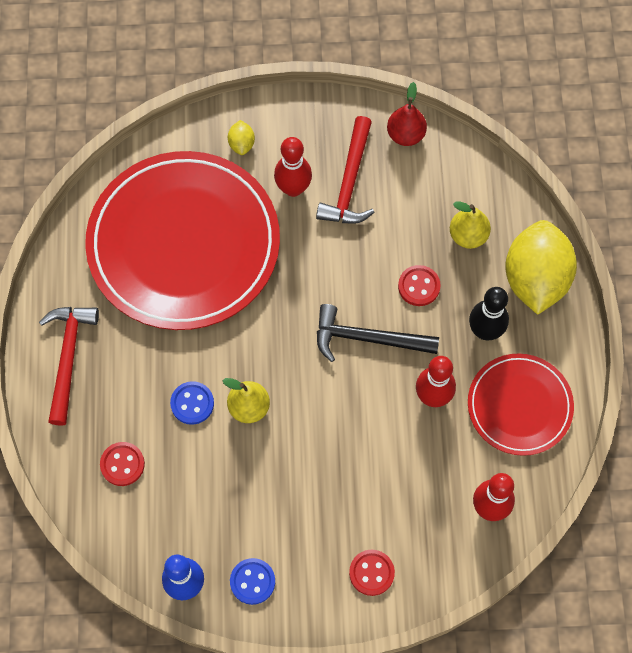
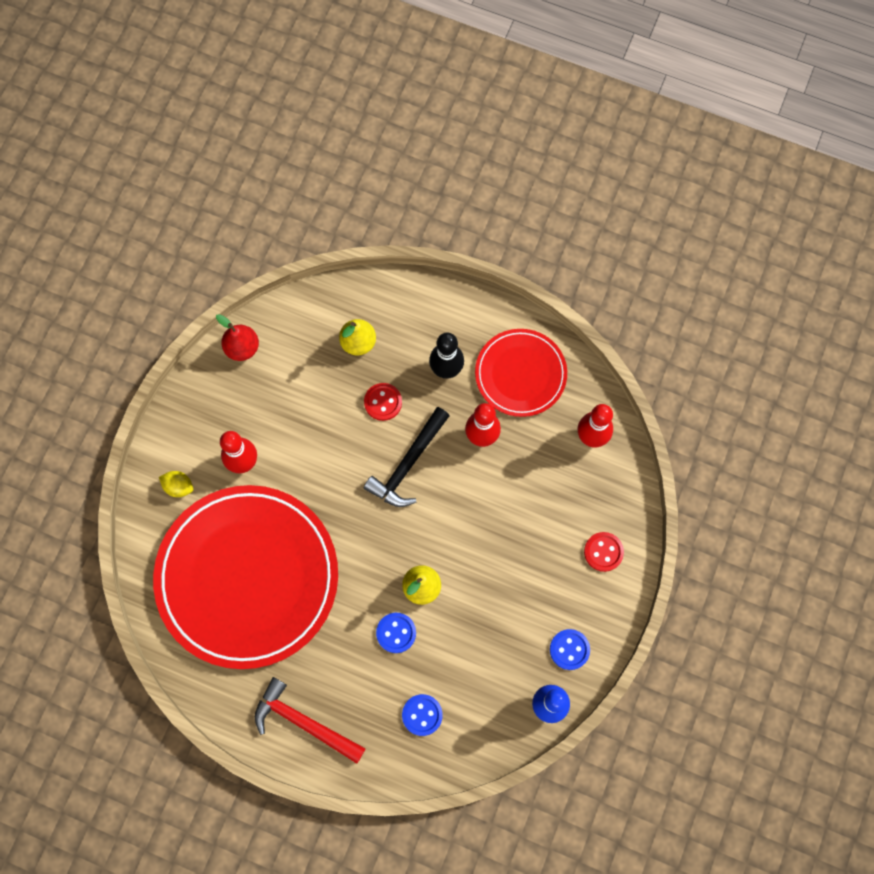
camera: 65 degrees left, 5 degrees up
(122, 464) = (422, 715): red button -> blue button
(349, 182) = (261, 414): red hammer -> none
(535, 279) = (421, 309): yellow lemon -> none

